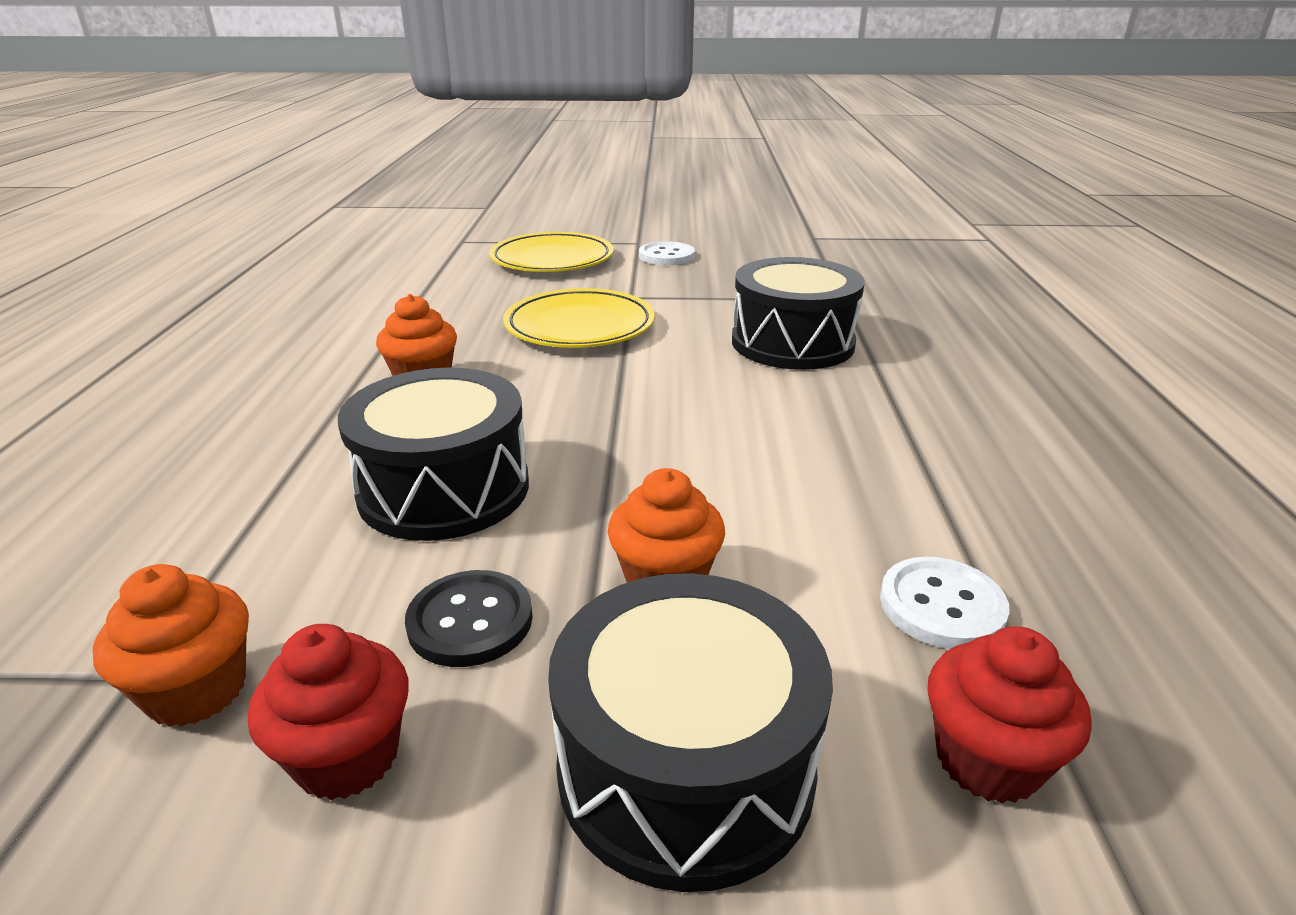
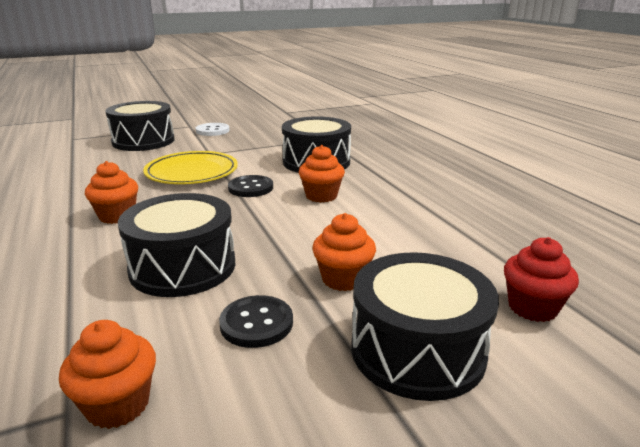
camera: 25 degrees left, 5 degrees down
(347, 757) = (244, 403): red cupcake -> none
(552, 259) = (143, 141): yellow plate -> black drum
(647, 371) = (250, 188): none -> black button
(751, 411) = (321, 196): none -> orange cupcake
(941, 606) = (471, 256): white button -> none

